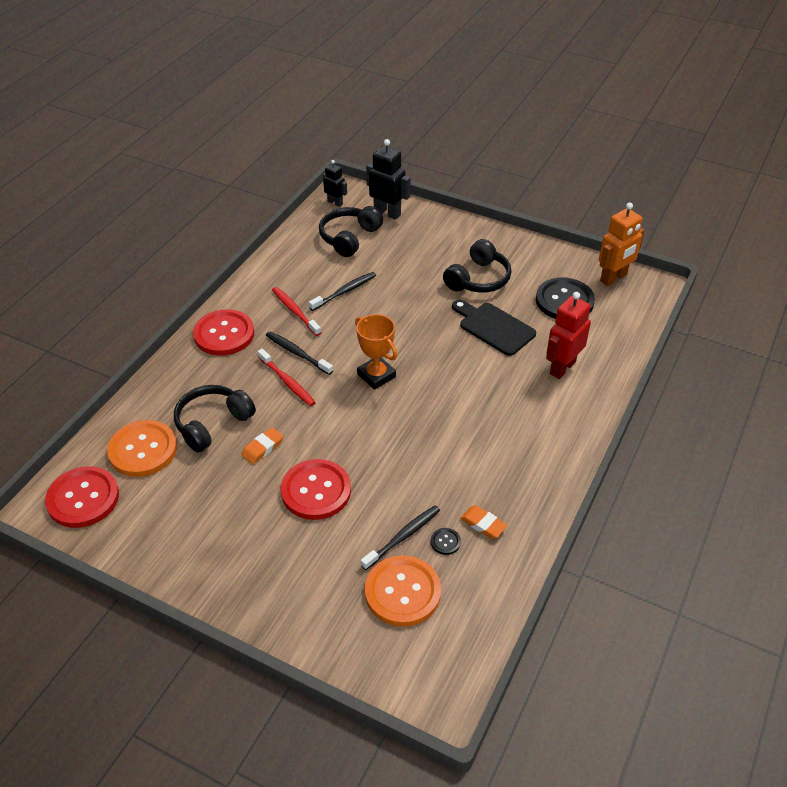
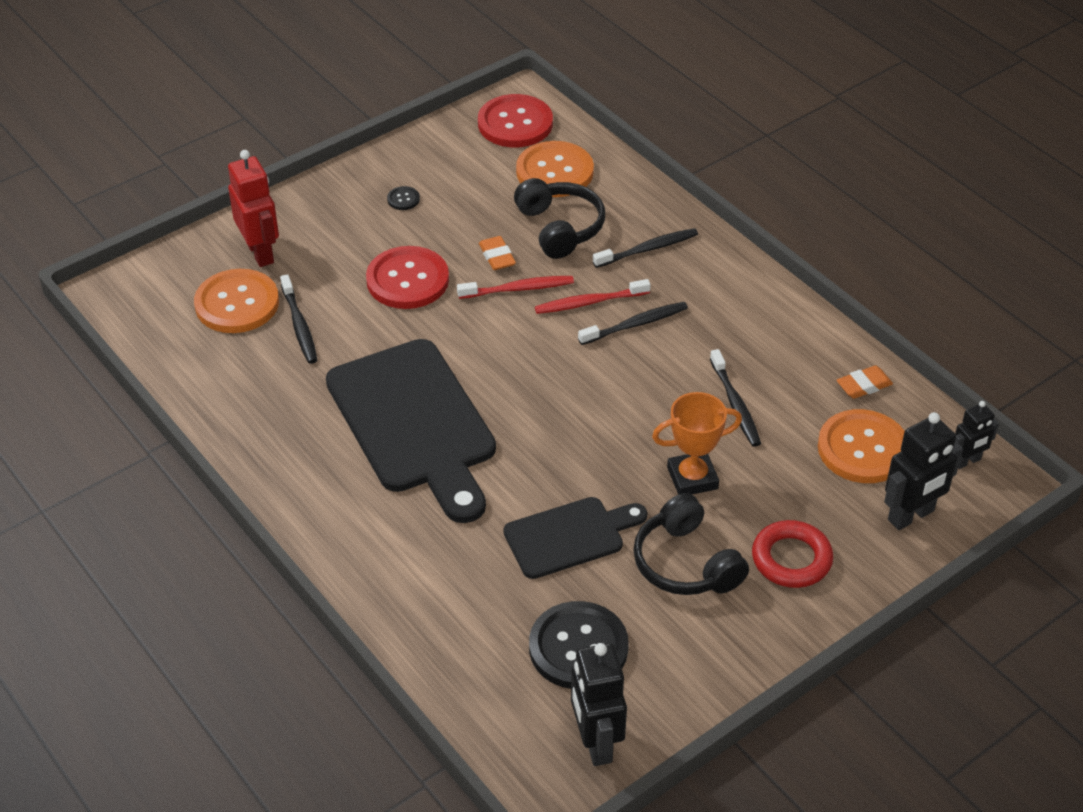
camera: 115 degrees right, 0 degrees up
(216, 370) = (647, 249): none -> black toothbrush
(224, 334) = (710, 270): red button -> none
(295, 311) = (719, 344): red toothbrush -> red toothbrush (518, 289)
(349, 238) = (862, 449): black headphones -> orange button
(376, 375) = (550, 383): orange trophy -> orange trophy (692, 478)
(445, 542) = (268, 355): black button -> black button (403, 199)
(446, 244) = (791, 559): none -> red ring
(456, 429) = (414, 424): none -> black cutting board
(483, 524) = (266, 393): orange eraser -> orange eraser (864, 385)
(562, 368) = (445, 576): red robot -> red robot (260, 253)
(613, 278) = (595, 743): orange robot -> black robot

